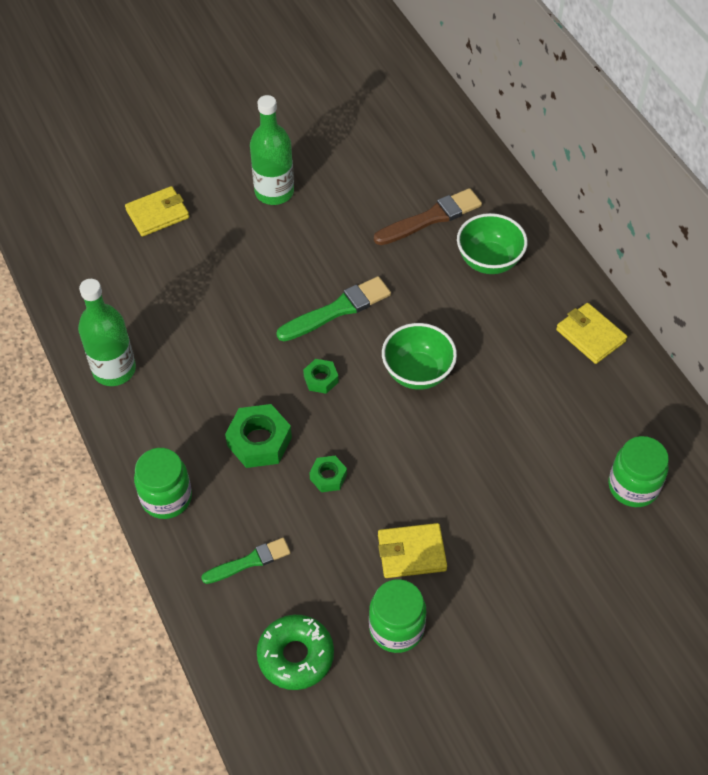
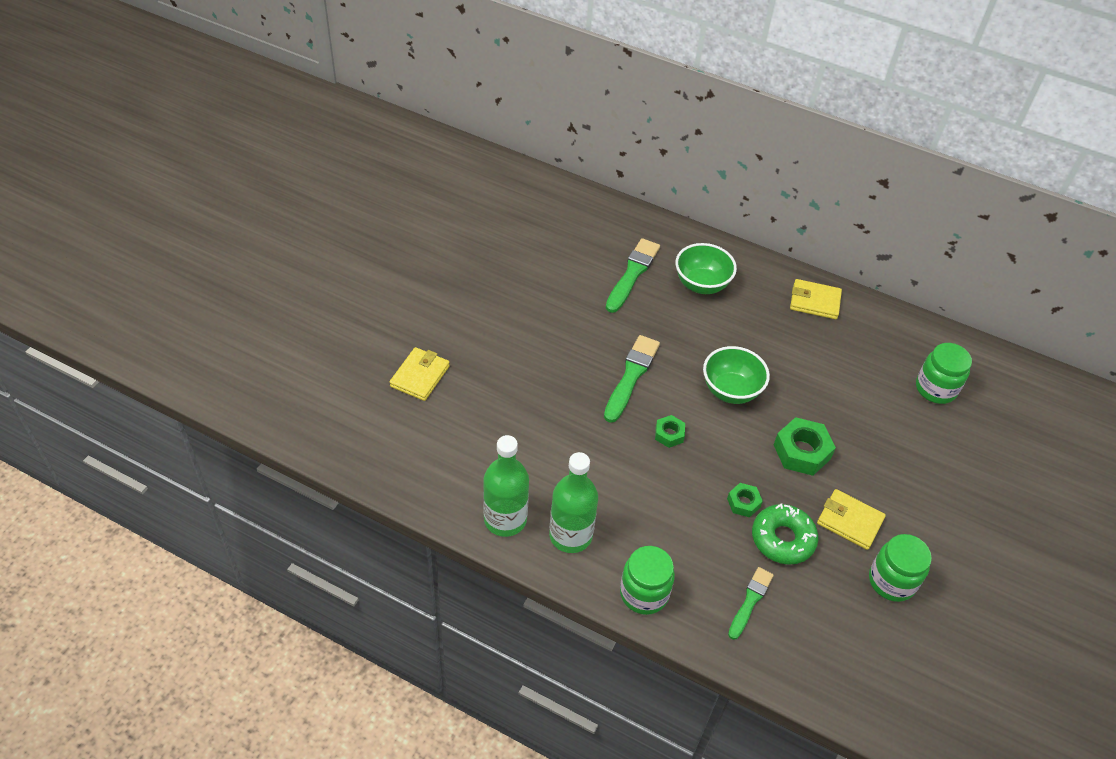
camera: 40 degrees left, 5 degrees down
(259, 441) = (670, 507): green nut -> green nut (801, 451)
(274, 192) = (498, 312): green bottle -> green bottle (570, 535)
(295, 656) = (848, 648): green donut -> green donut (782, 539)
(411, 552) = (849, 521): yellow wallet -> yellow wallet turned 75 degrees clockwise
(431, 218) = (632, 274): brown brush -> green brush

